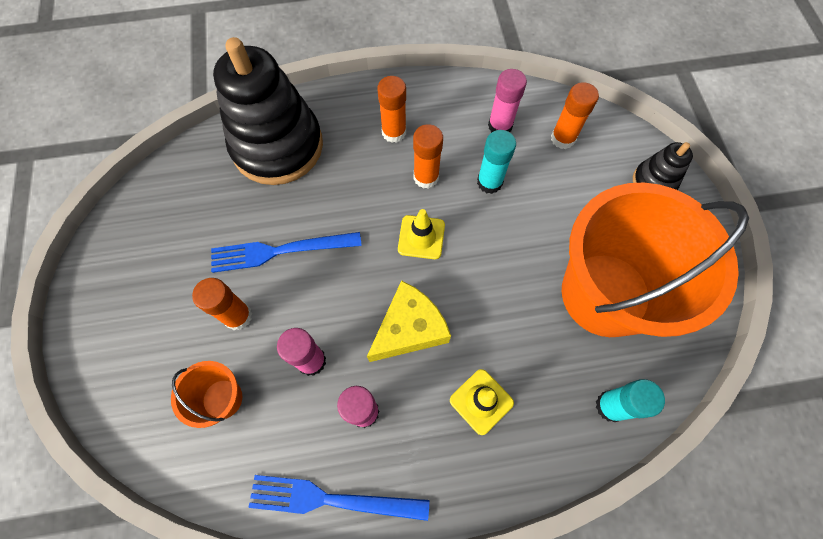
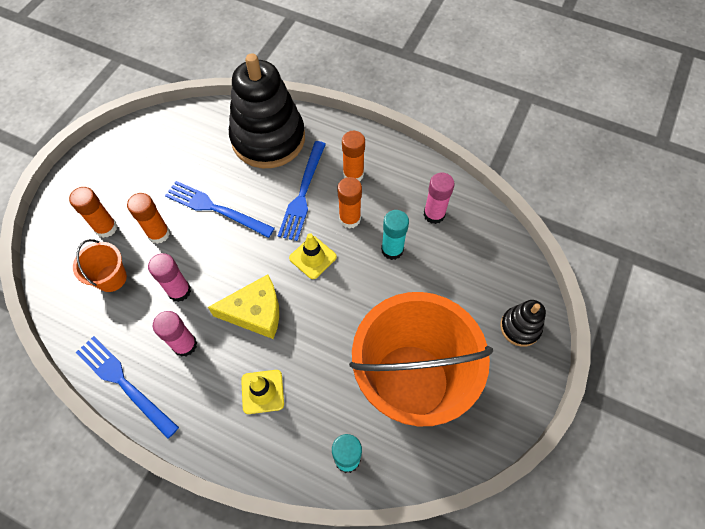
camera: 35 degrees right, 5 degrees down
(359, 180) = (303, 193): none -> blue fork
(563, 138) = (474, 252): orange glue stick -> orange glue stick (106, 228)

